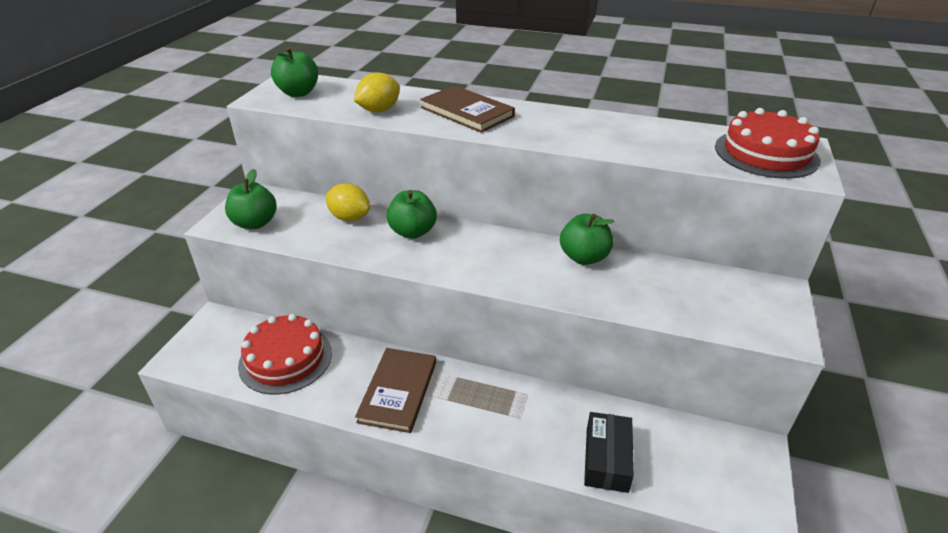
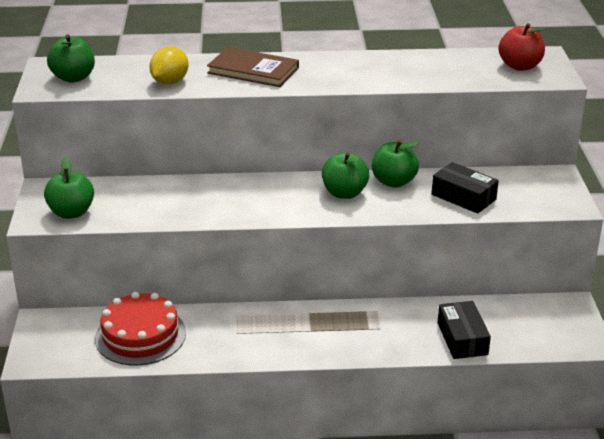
camera: 20 degrees left, 5 degrees down
(350, 218) = (161, 190): yellow lemon -> none
(398, 391) = (264, 335): brown book -> none
(412, 232) = (231, 191): green apple -> green apple (344, 193)
(654, 293) = (463, 197): none -> black box
(766, 153) = (520, 66): red cake -> red apple

